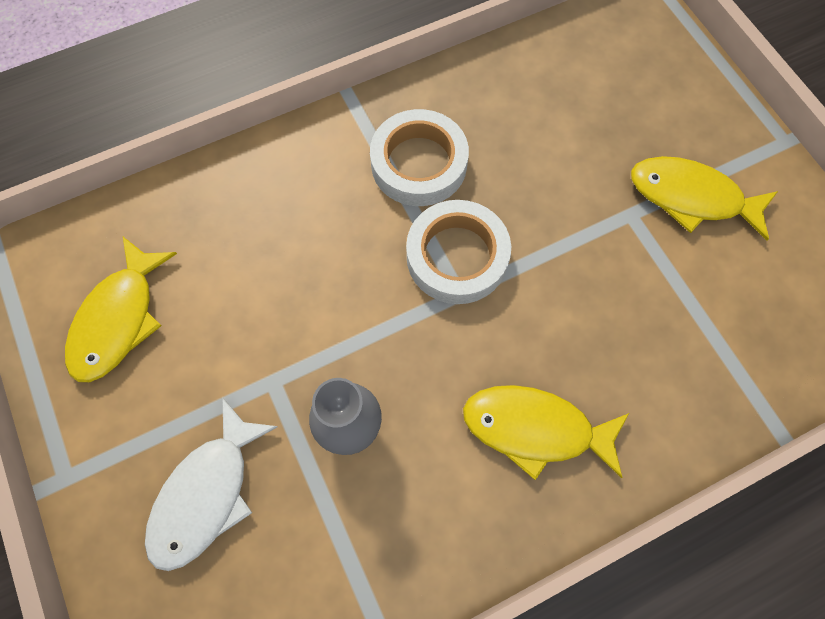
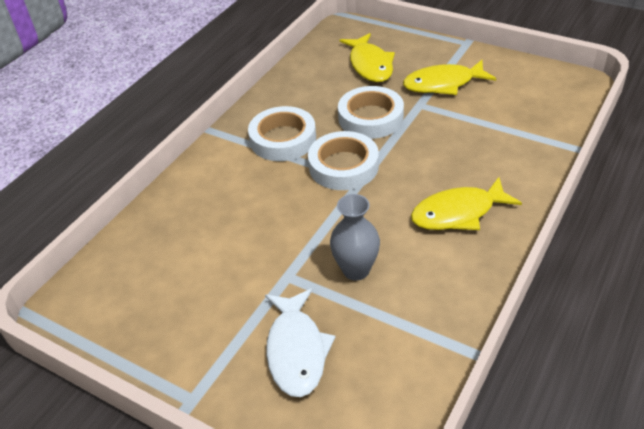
camera: 30 degrees left, 25 degrees down
(119, 319) = (156, 302): yellow fish -> yellow fish (370, 65)
(550, 197) = (370, 118): none -> white tape

